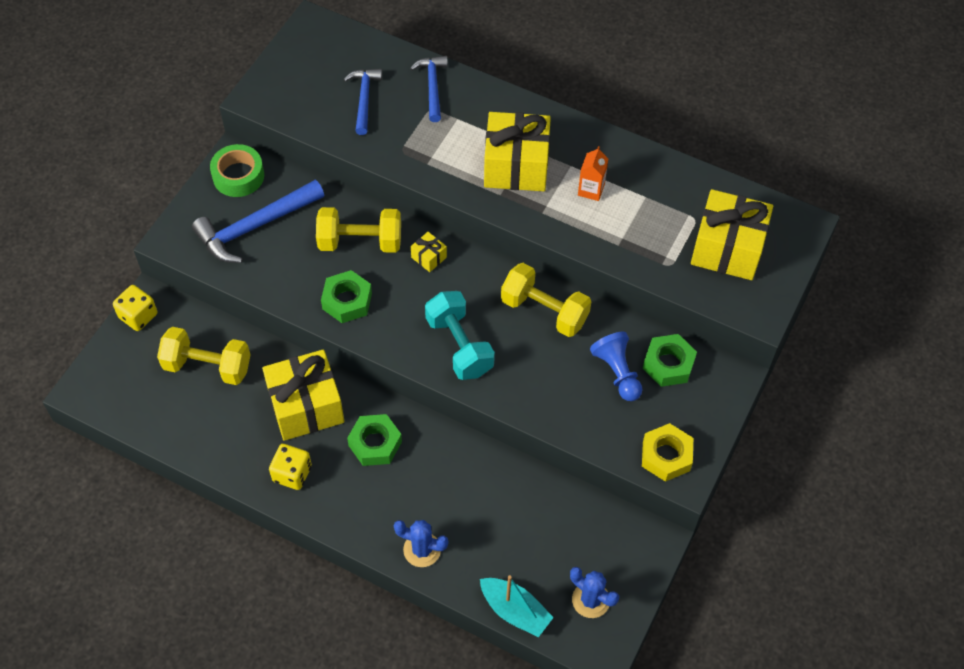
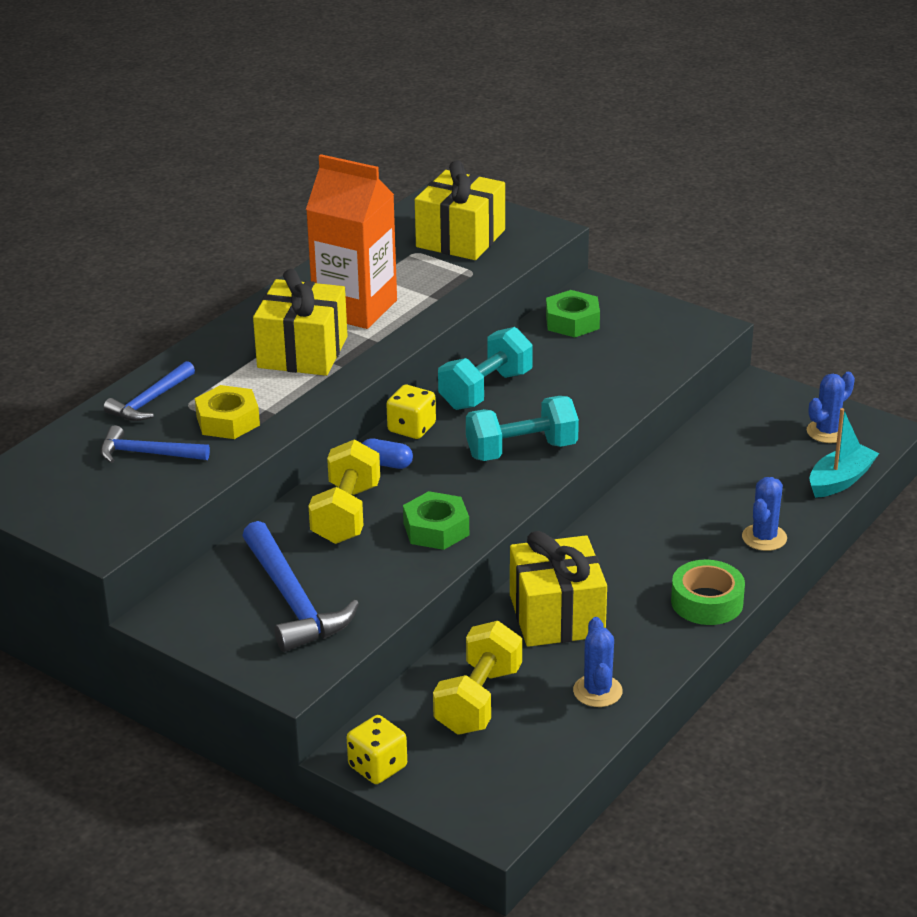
camera: 80 degrees left, 25 degrees down
(220, 440) = (597, 691): none -> blue cactus
(238, 176) = (197, 613): green tape -> green tape (707, 602)
(292, 474) = (654, 631): yellow dice -> yellow dice (411, 428)
(375, 443) = (619, 564): green nut -> none
(429, 257) = (386, 463): yellow gift -> blue capsule
(432, 87) = (150, 401): blue hammer -> blue hammer turned 60 degrees counterclockwise
(544, 311) = (485, 390): yellow dumbbell -> turquoise dumbbell
(591, 190) = (355, 308): orange carton -> orange carton, size x2.38
(617, 372) = (577, 352): blue pawn -> none
(666, 456) = (684, 334): yellow nut -> yellow nut (228, 421)

